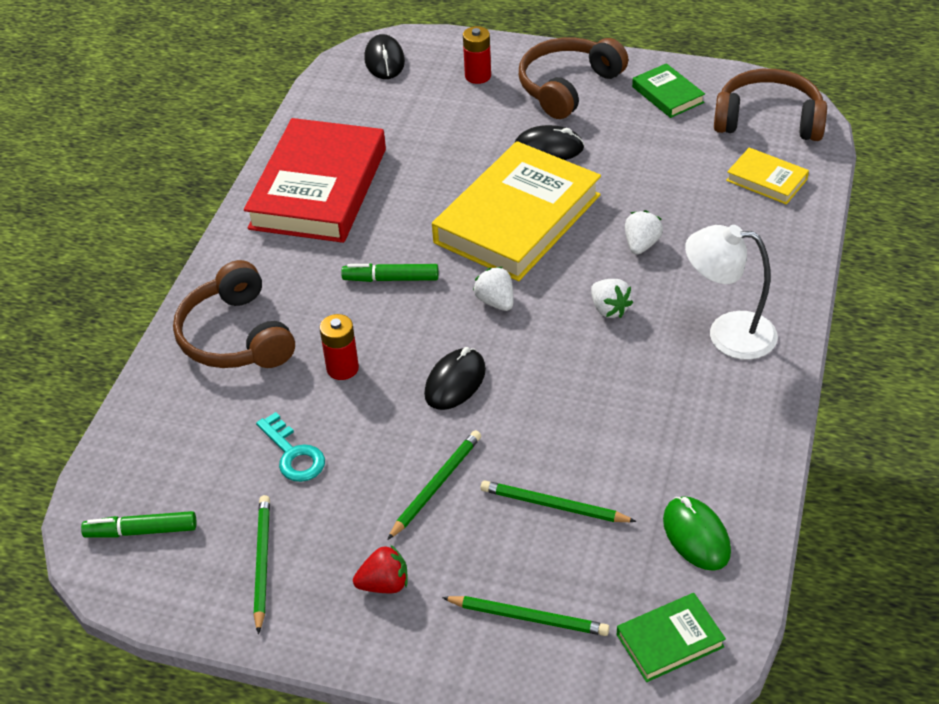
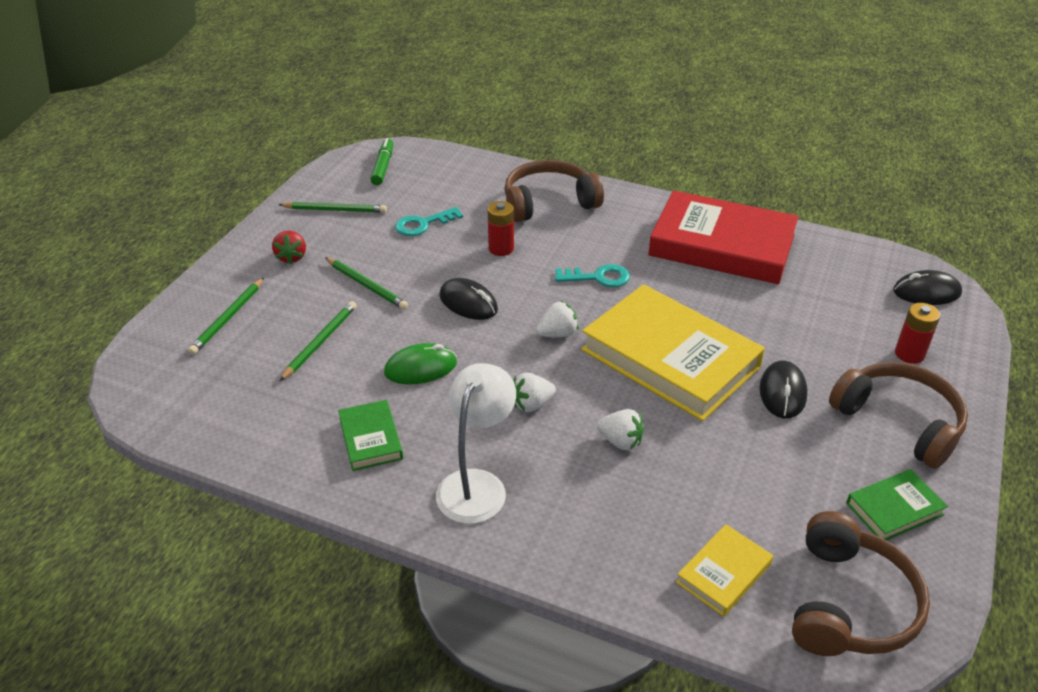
camera: 95 degrees right, 5 degrees down
(391, 279) = (598, 277): green marker -> turquoise key
(670, 640) = (167, 386): green book -> green book (371, 438)
(696, 536) = (251, 418): green mouse -> green mouse (420, 368)

